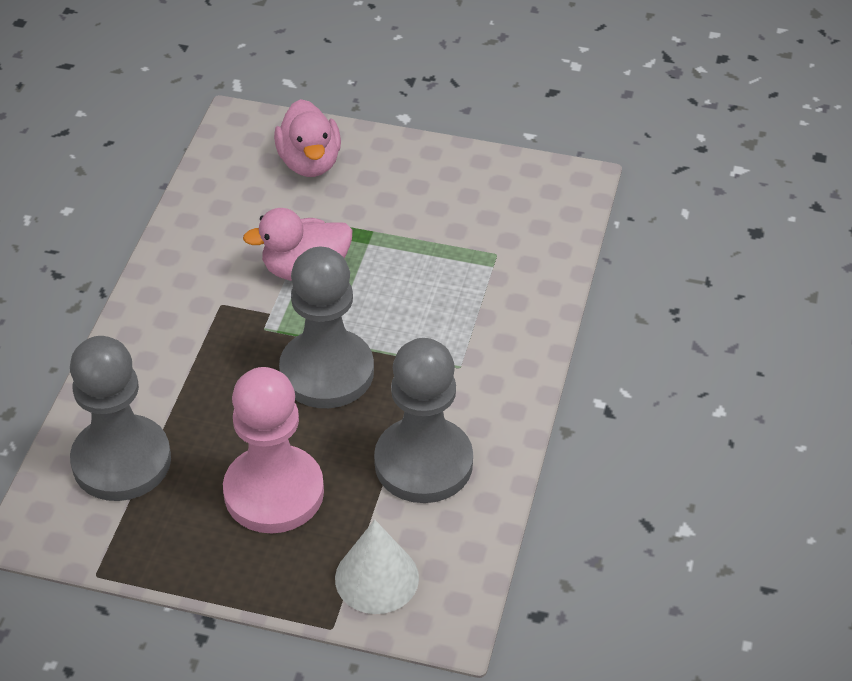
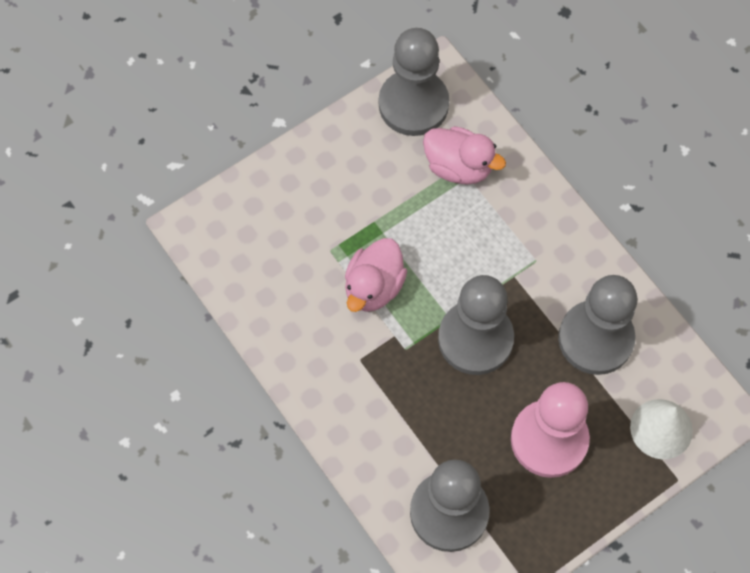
camera: 50 degrees left, 20 degrees up
(310, 162) = (273, 211): pink duck -> pink duck (458, 167)
(524, 186) = (413, 104): none -> grey pawn

